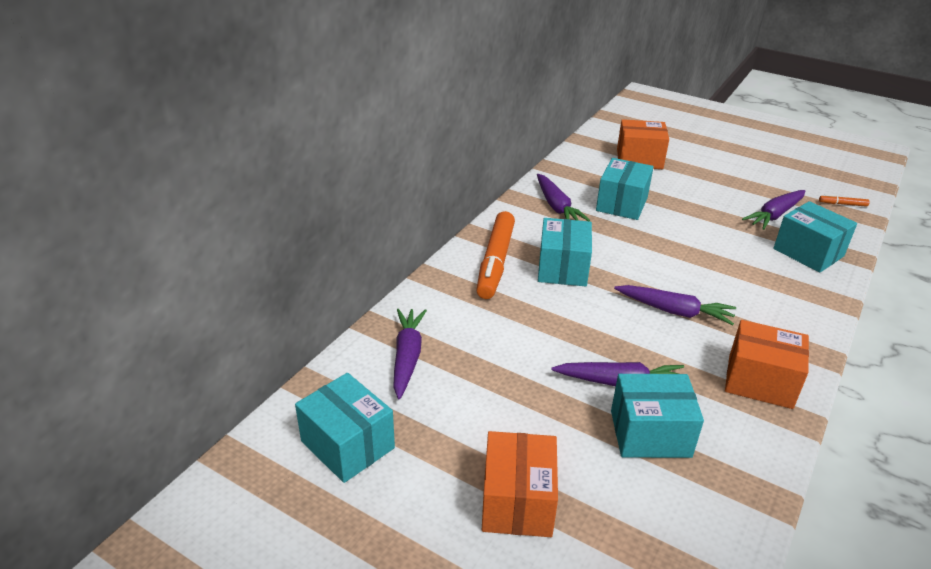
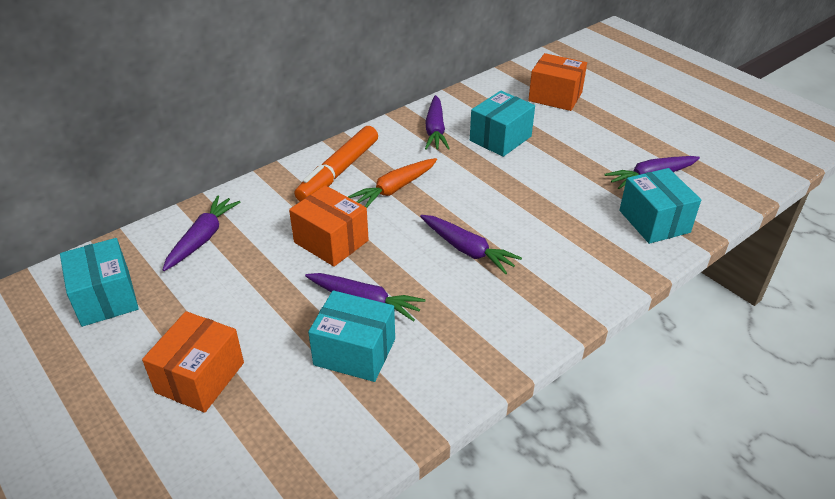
camera: 20 degrees right, 5 degrees up
(563, 268) = (394, 189): turquoise box -> orange carrot
(760, 381) = (495, 332): orange box -> orange box (331, 241)
(842, 204) = (738, 179): orange marker -> none

